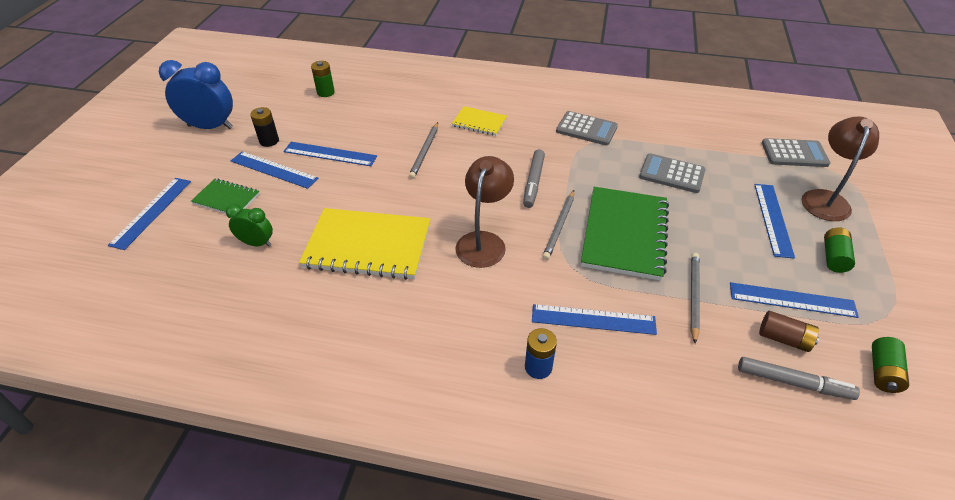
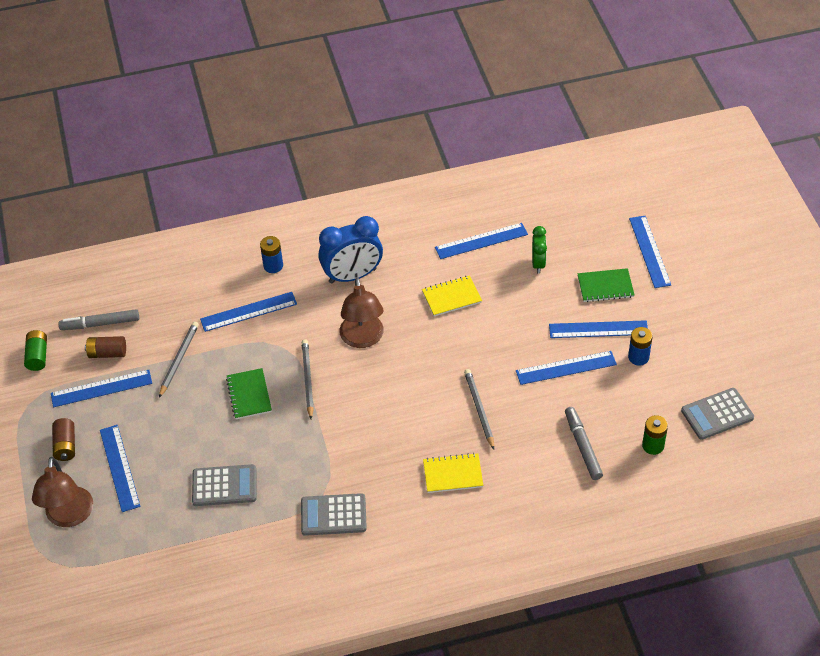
camera: 155 degrees right, 5 degrees up
(210, 127) = (713, 348): blue clock -> blue clock (352, 276)
(257, 243) = (538, 263): green clock -> green clock turned 75 degrees counterclockwise
(269, 141) = (638, 357): black battery -> blue battery
(284, 291) = (481, 241): none -> blue ruler
(368, 245) = (451, 297): yellow notebook -> yellow notebook, size x0.52
(533, 182) = (353, 417): grey marker -> grey marker (582, 446)
(624, 234) = (249, 395): green notebook -> green notebook, size x0.52
(693, 297) = (178, 360): grey pencil -> grey pencil turned 150 degrees counterclockwise
(794, 154) = (100, 574): grey calculator -> grey calculator (717, 414)
(834, 257) = (65, 446): green battery -> brown battery

